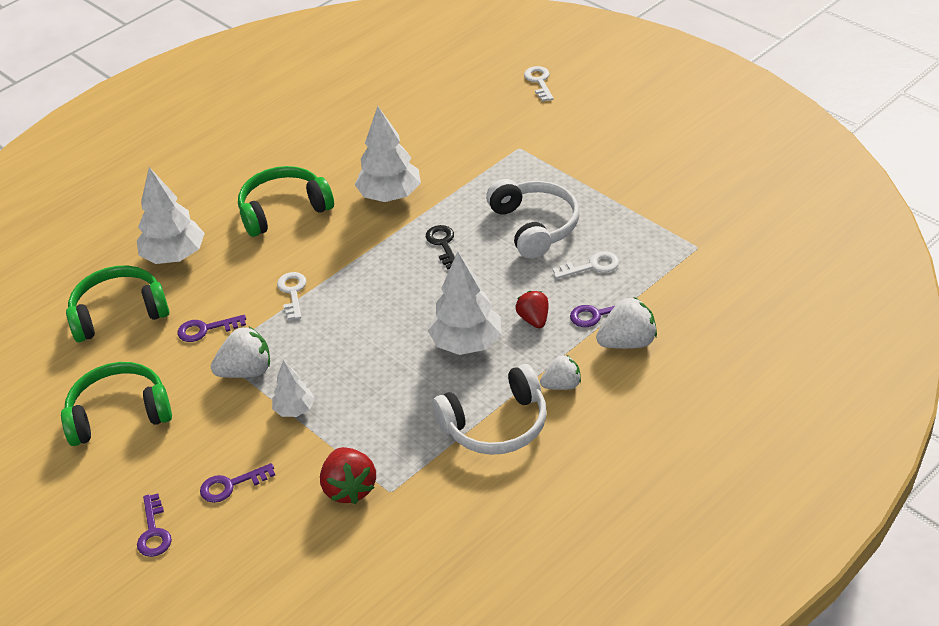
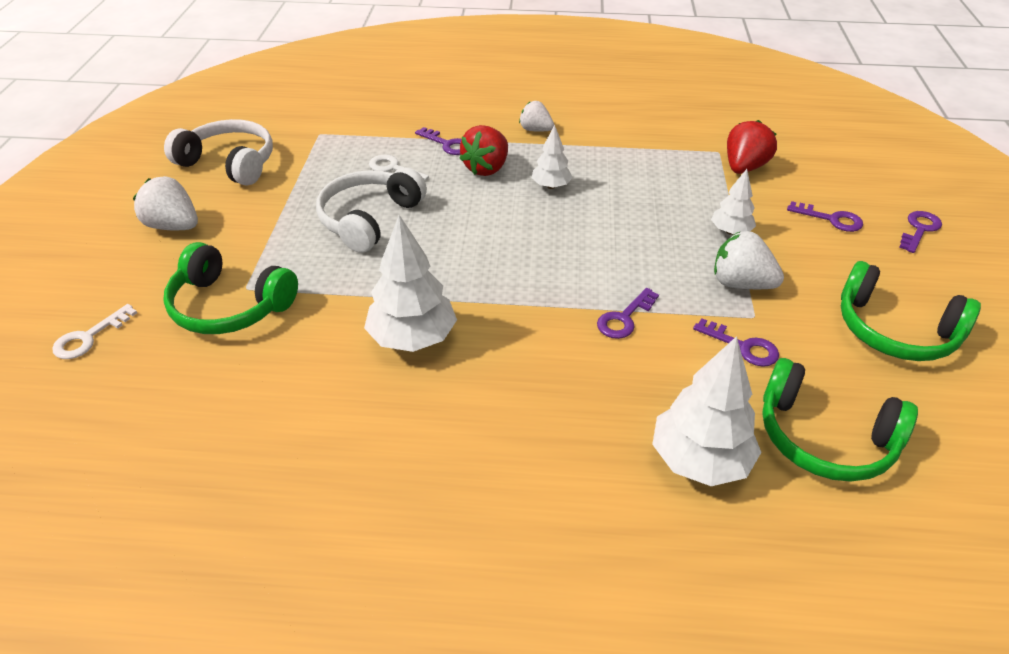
camera: 135 degrees left, 0 degrees up
(283, 210) = (522, 415): green headphones -> green headphones (229, 306)
(292, 292) = (624, 318): white key -> purple key
(443, 244) = (450, 259): black key -> none
(467, 343) = (551, 186): white tree -> white tree, size x0.56
(496, 425) = (606, 138): white headphones -> white headphones (229, 163)
(534, 319) = (486, 168): red strawberry -> red strawberry, size x1.51
(628, 342) = (461, 122): white strawberry -> white strawberry (173, 226)

